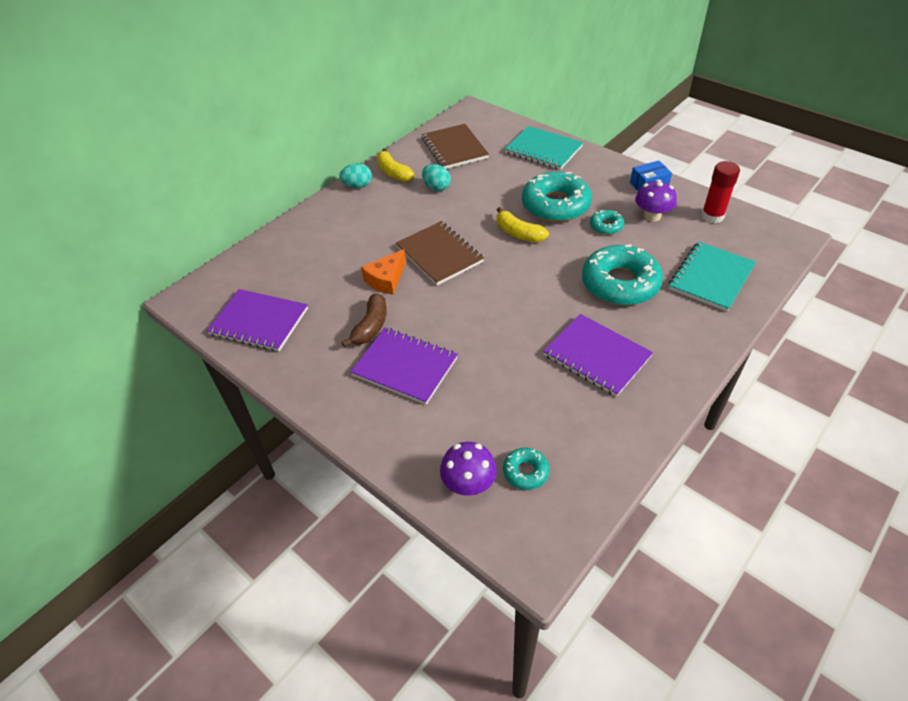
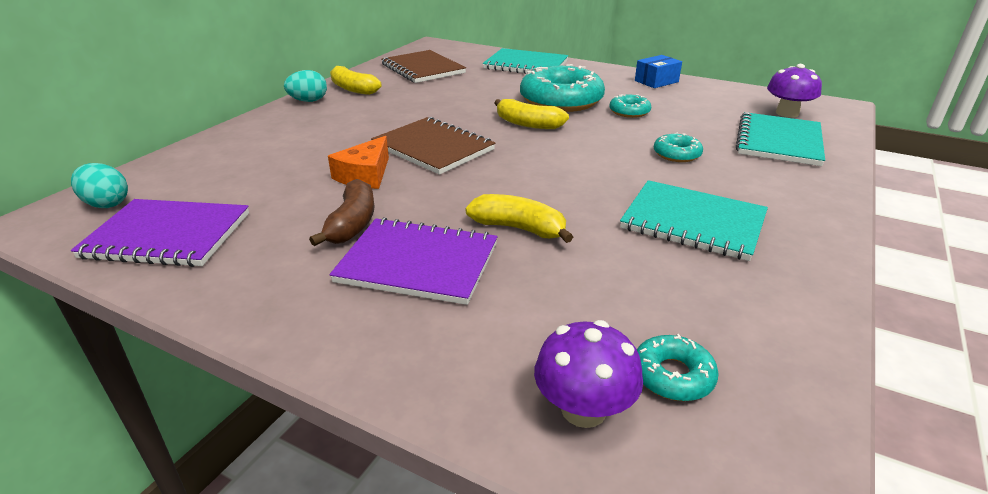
camera: 15 degrees left, 15 degrees down
(436, 187) = (411, 96): turquoise egg -> turquoise egg (106, 204)
(476, 345) = (519, 228): none -> yellow banana
(596, 356) = (693, 222): purple notebook -> turquoise notebook
(620, 283) = (676, 154): turquoise donut -> turquoise donut, size x0.47
(652, 216) = (675, 101): purple mushroom -> purple mushroom (787, 113)
(712, 216) = (741, 97): red glue stick -> none

